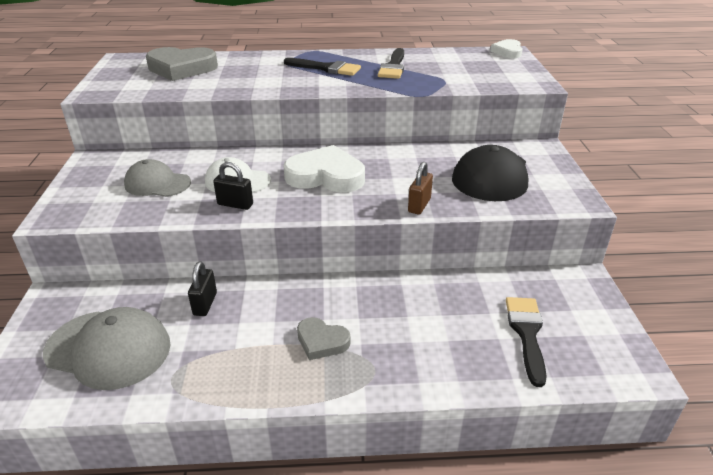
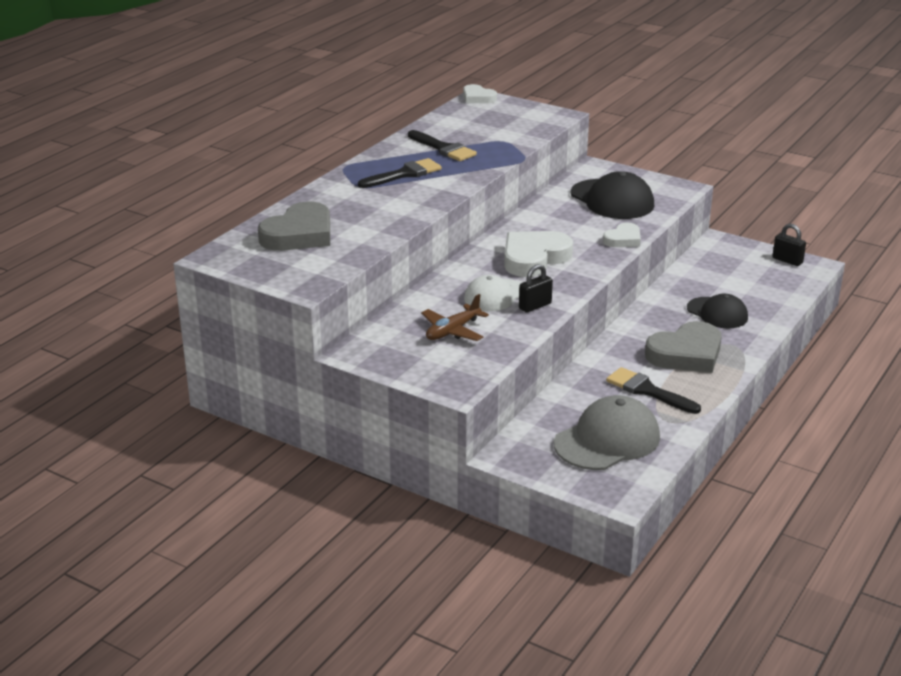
camera: 55 degrees left, 5 degrees down
(157, 183) = (452, 331): grey cap -> brown plane
(205, 304) = (592, 388): black padlock -> black padlock (787, 260)
(321, 341) = (686, 354): grey heart -> grey heart, size x1.78
(419, 205) = (623, 239): brown padlock -> white heart
(430, 333) = (717, 313): none -> black cap
(526, 333) = (750, 283): black brush -> black brush (648, 391)

